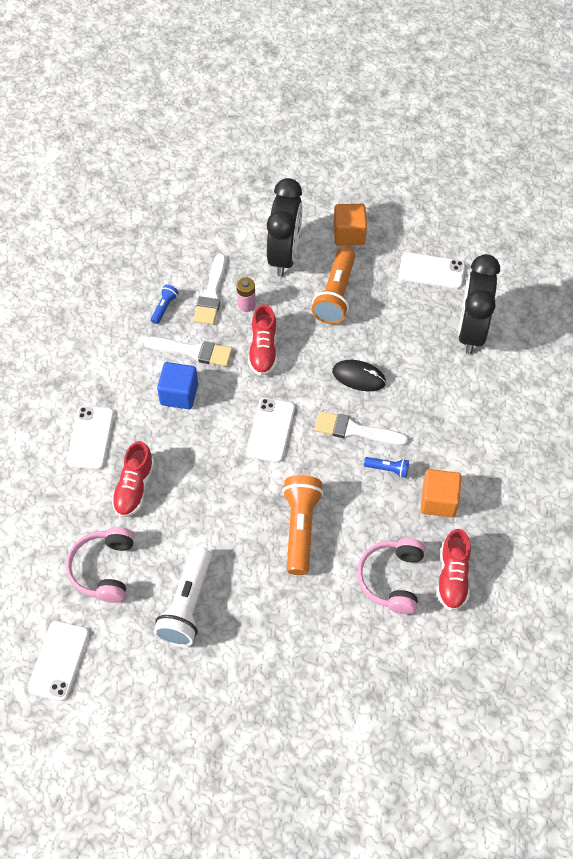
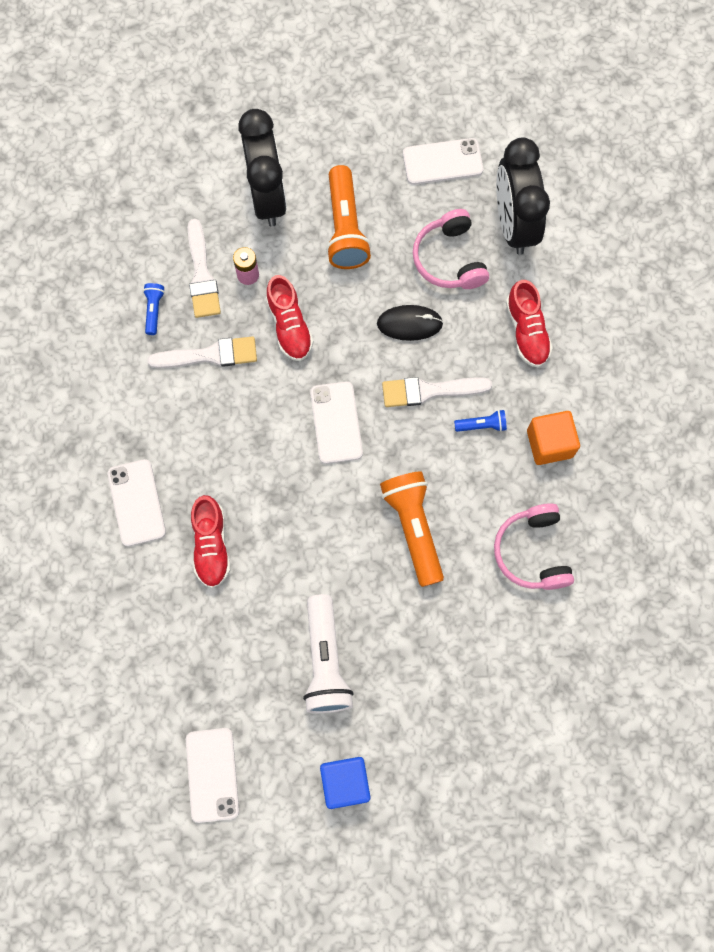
camera: 20 degrees left, 15 degrees up
(103, 569) = (217, 653): pink headphones -> pink headphones (449, 259)
(179, 394) = (215, 414): blue cube -> blue cube (345, 782)
(349, 234) = (331, 144): orange cube -> none
(452, 577) = (595, 526): red shoe -> red shoe (526, 331)

